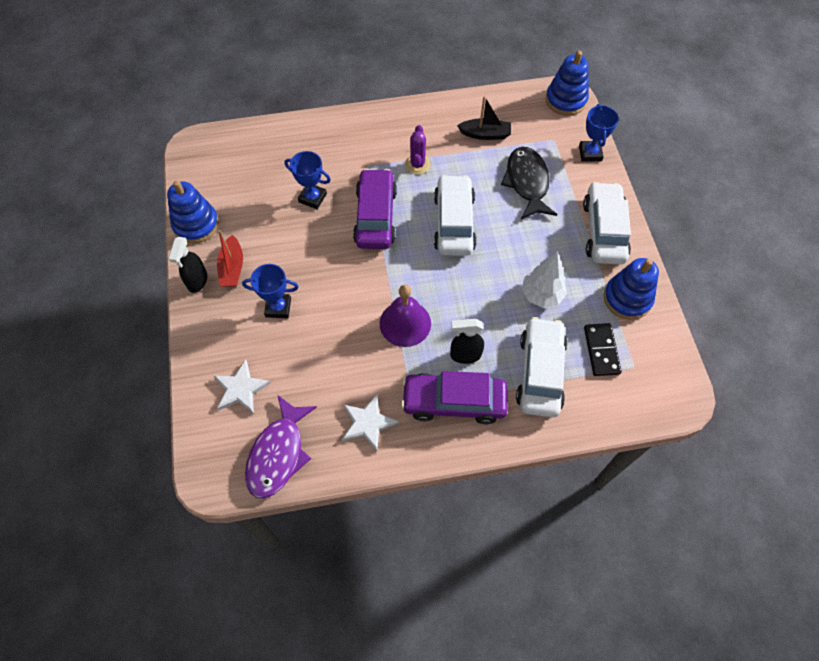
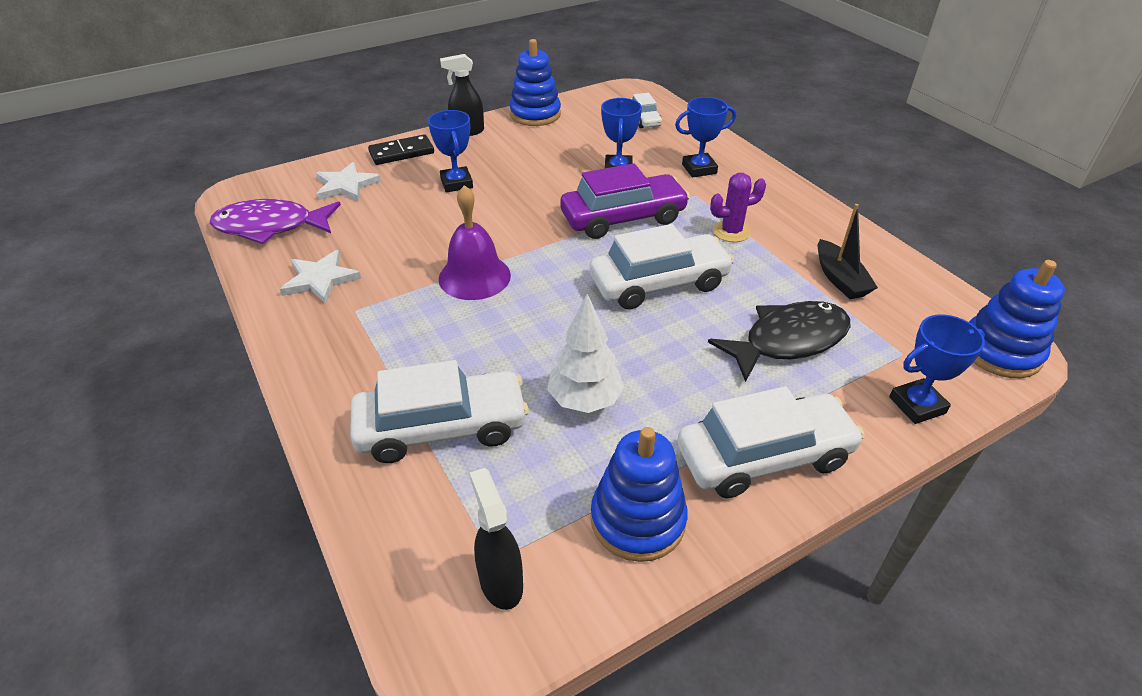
camera: 70 degrees right, 20 degrees down
(232, 268) = (493, 145): red boat -> none
(247, 155) = (644, 119): none -> white car
(336, 150) = (699, 169): none -> blue trophy
(454, 402) = (367, 346): purple car -> none
(465, 355) = (445, 340): black spray bottle -> black spray bottle (501, 582)
(601, 350) = (511, 501): black domino -> black domino (401, 152)

